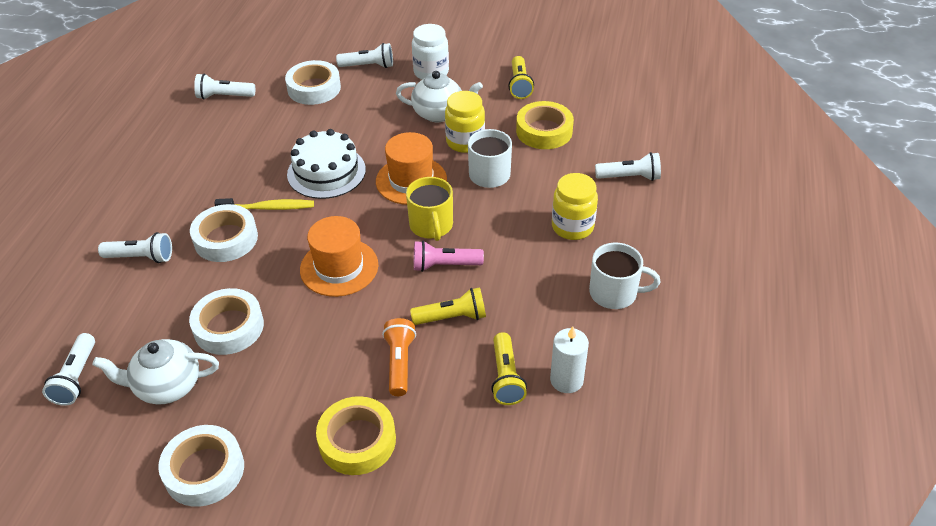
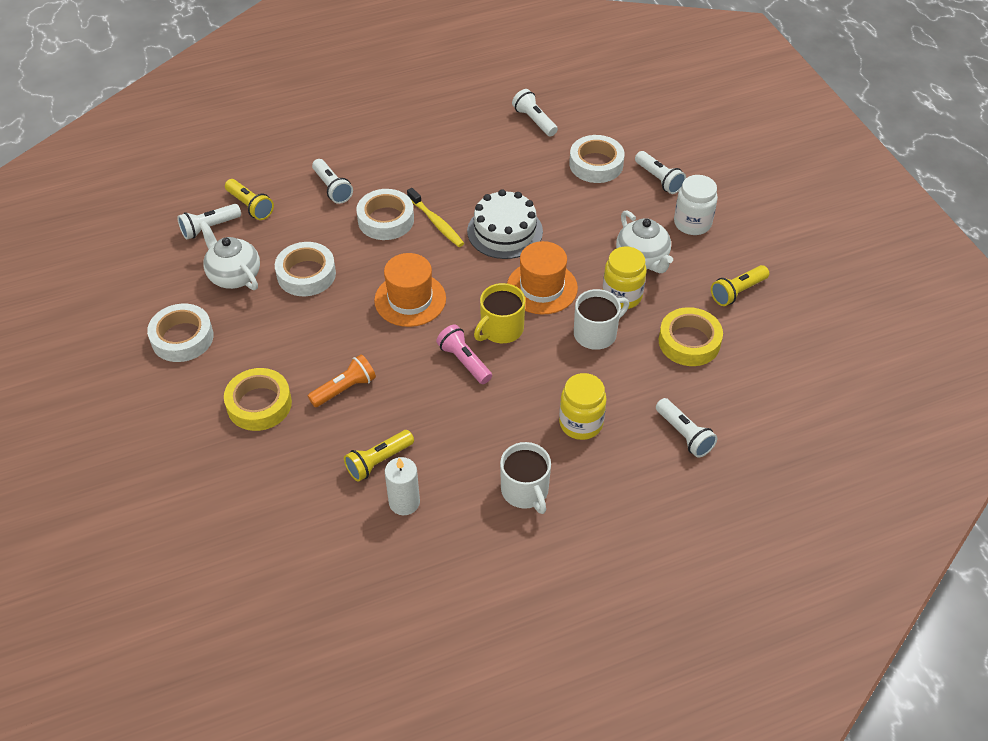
camera: 55 degrees right, 5 degrees up
(452, 317) = (413, 396): yellow flashlight -> yellow flashlight (250, 206)

